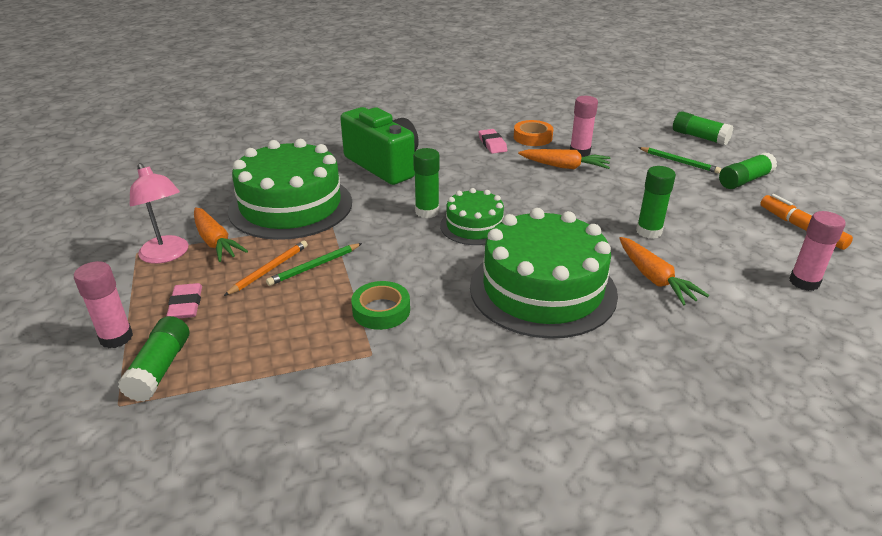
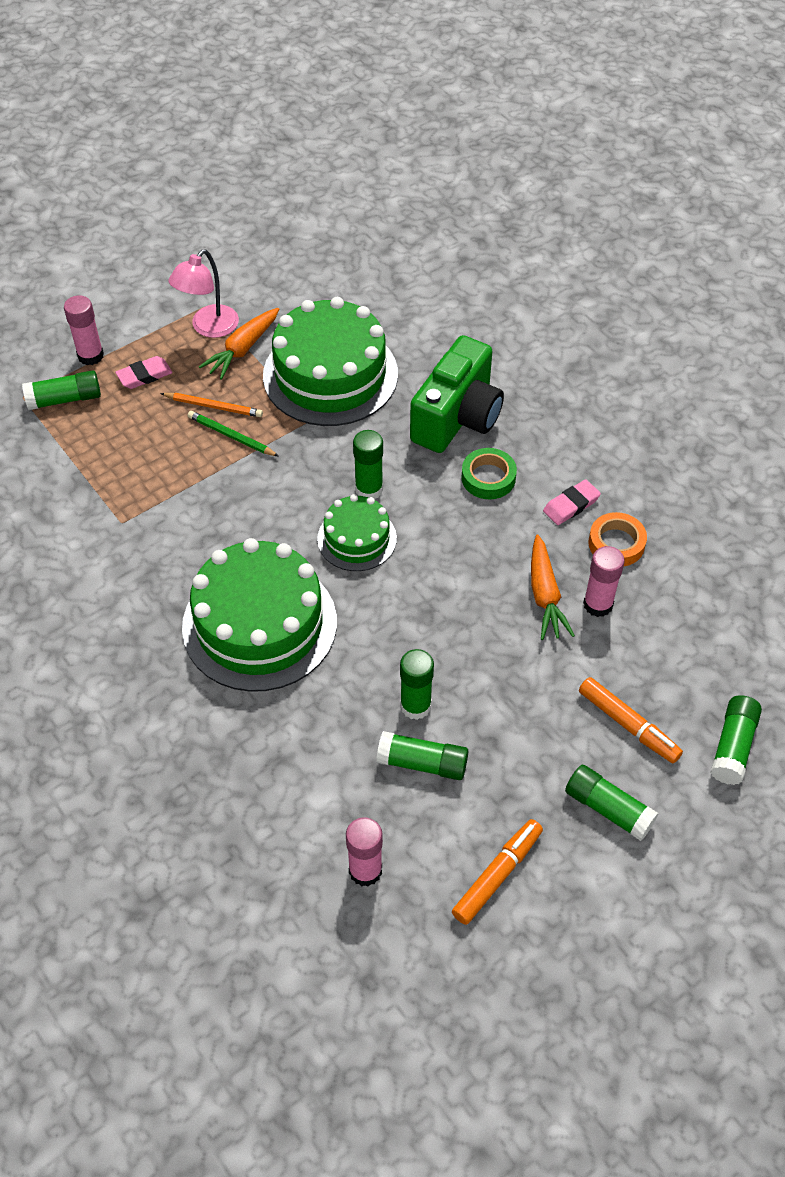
camera: 70 degrees right, 20 degrees up
(381, 310) = (182, 508): green tape -> green tape (488, 478)
(654, 279) = (316, 720): orange carrot -> none
(679, 162) = (628, 725): green pencil -> orange marker
(702, 239) = (422, 763): none -> green glue stick

